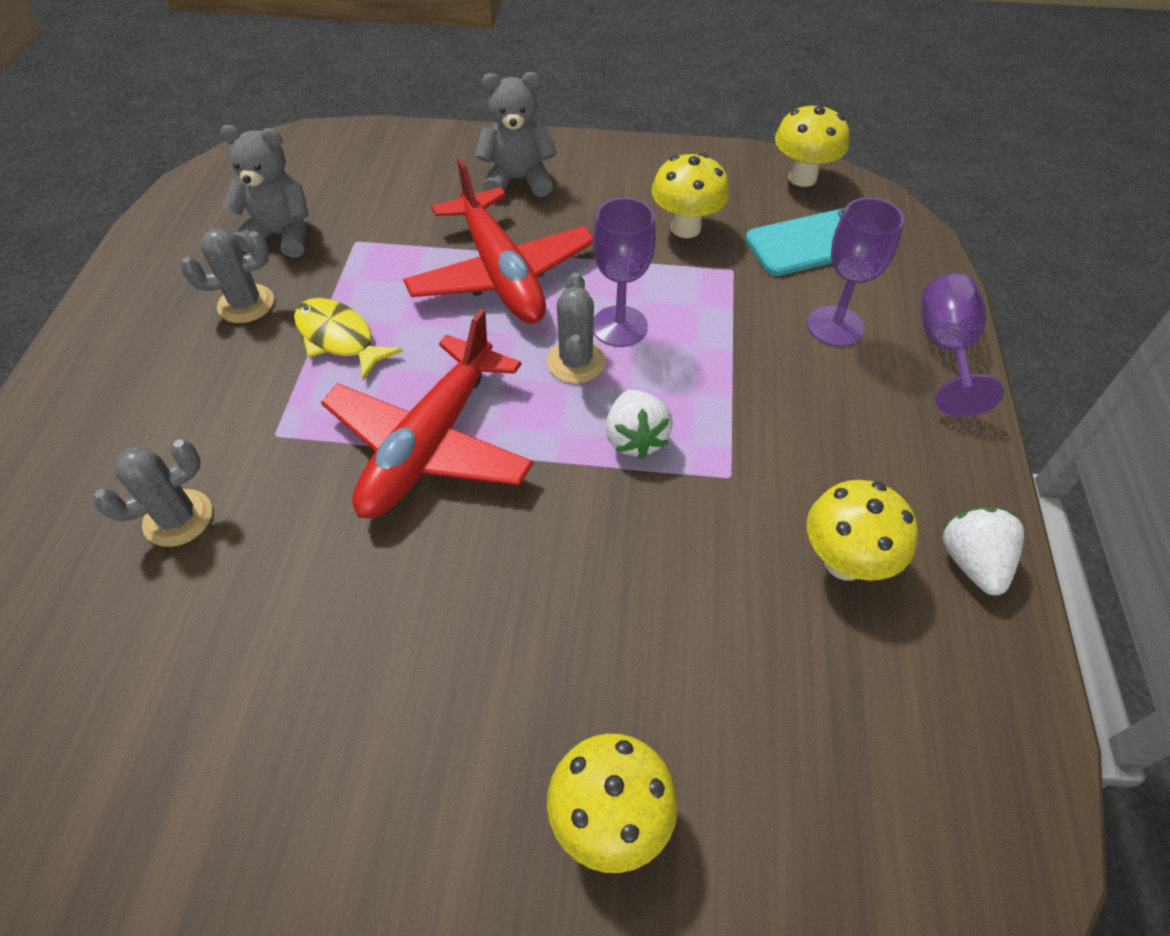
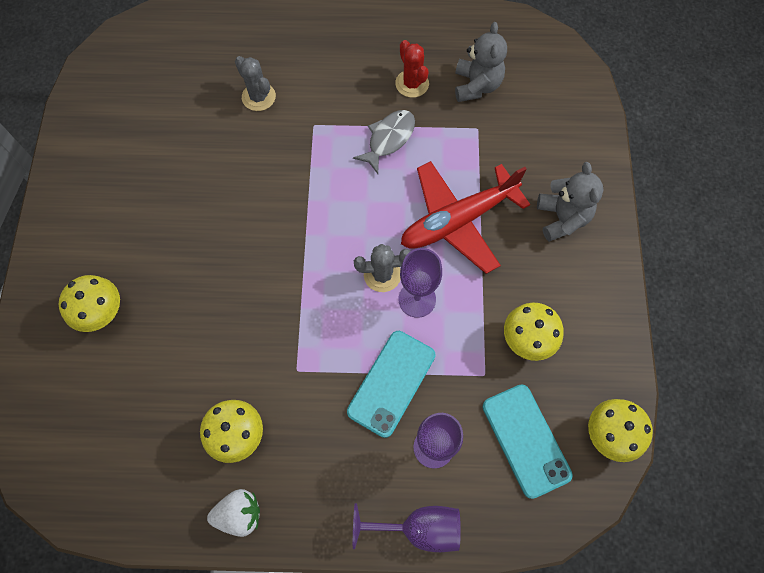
camera: 85 degrees right, 15 degrees up
(246, 304) = (412, 83): grey cactus -> red cactus
(339, 338) = (389, 139): yellow fish -> grey fish
(430, 444) = (312, 202): red plane -> none
(635, 438) = (322, 314): white strawberry -> none
(747, 363) = (391, 383): none -> turquoise phone

